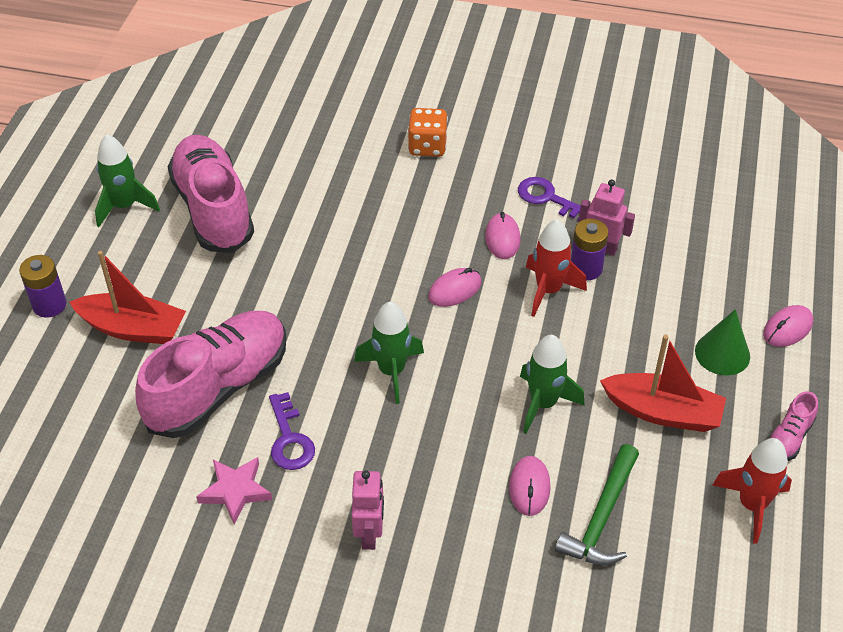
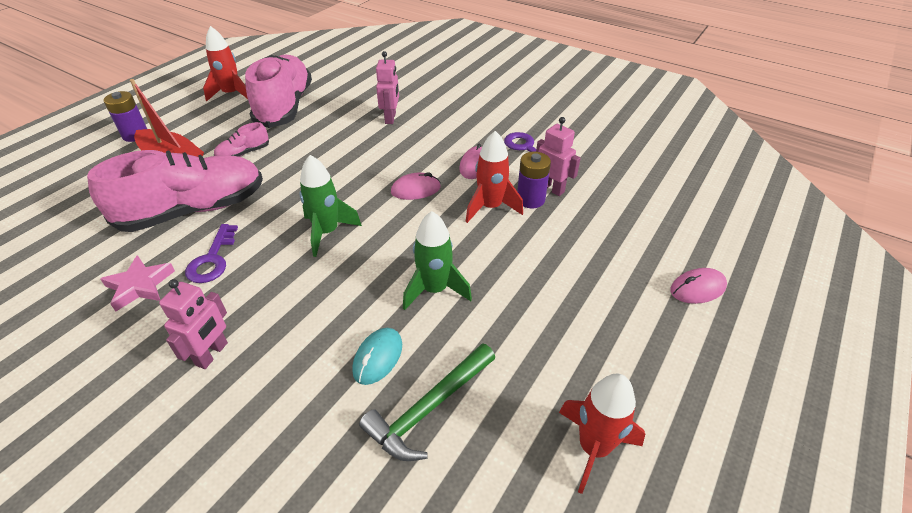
camera: 20 degrees right, 5 degrees down
(124, 206) = (232, 94): green rocket -> red rocket
(362, 193) = (390, 118): none -> pink robot
(427, 146) = (455, 102): orange dice -> none
(529, 487) = (378, 357): pink mouse -> turquoise mouse
(663, 412) = (541, 327): red boat -> none
(722, 353) = (623, 293): green cone -> none
(789, 438) = (662, 389): pink shoe -> pink shoe (243, 154)

